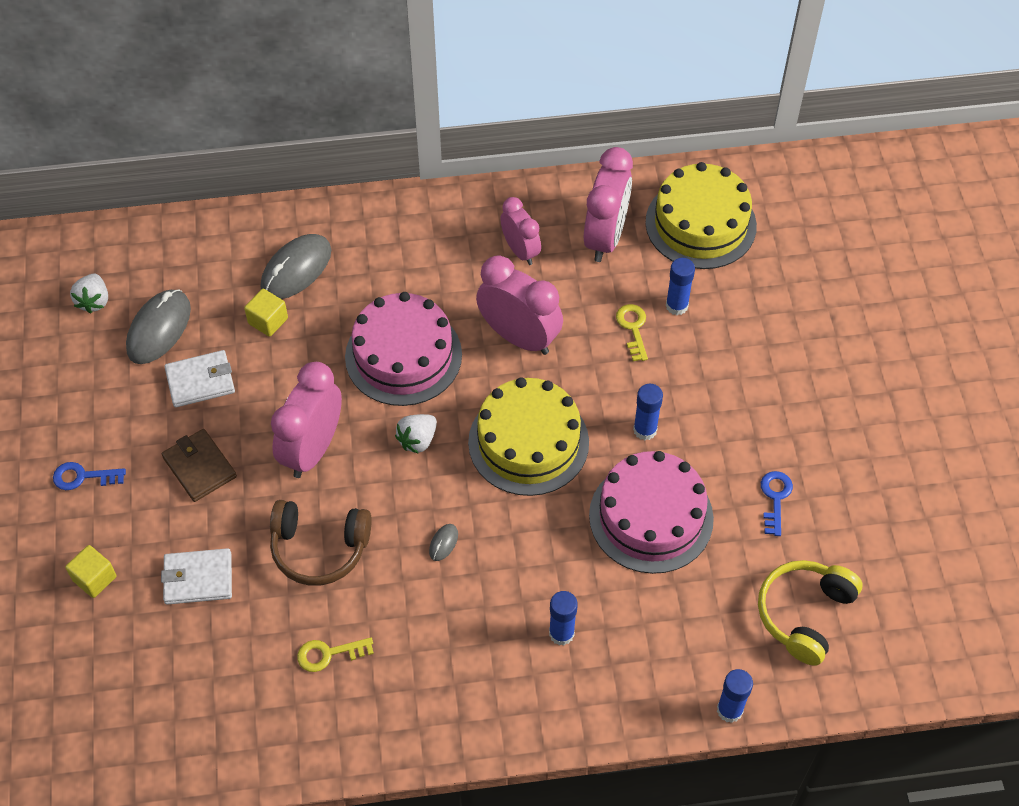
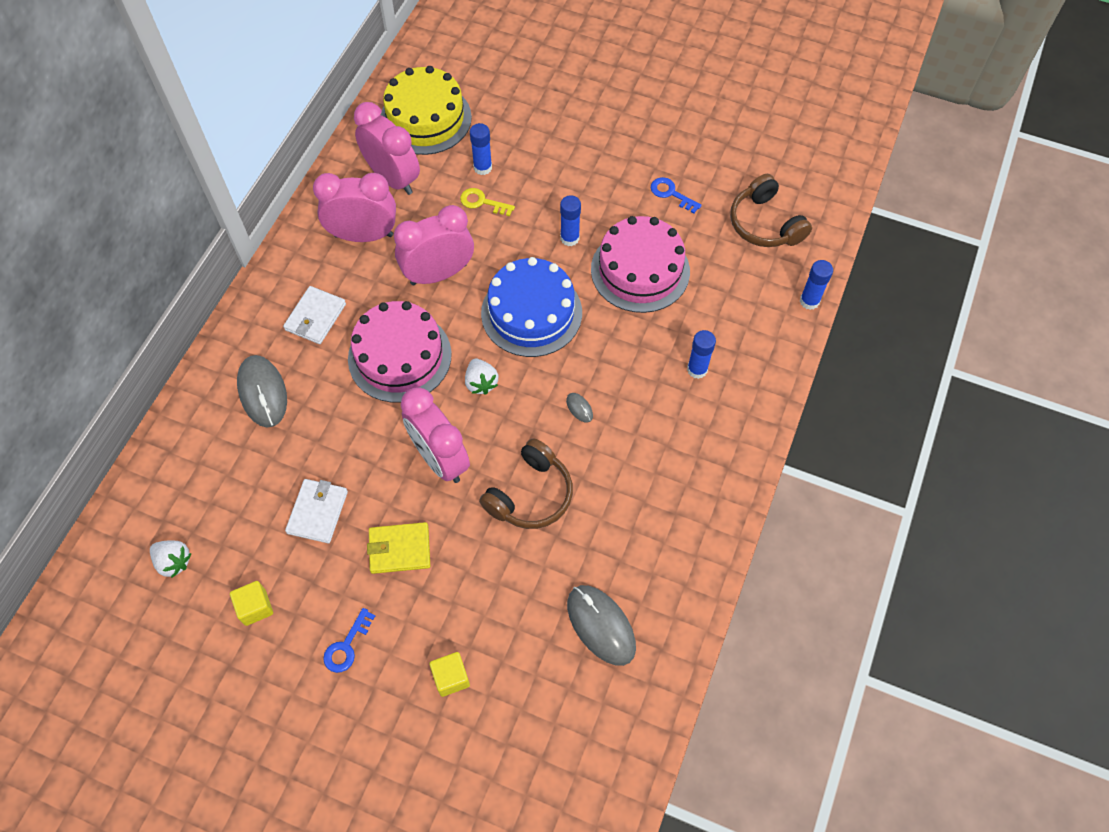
camera: 60 degrees left, 5 degrees up
(159, 329) = (242, 521): grey mouse -> grey mouse (601, 625)
(198, 578) = (501, 595): white wallet -> white wallet (315, 317)
(200, 467) = (399, 549): brown wallet -> yellow wallet
(268, 321) = (297, 435): yellow cube -> yellow cube (255, 607)
(329, 654) = (624, 530): yellow key -> none
(520, 251) = (363, 235): pink clock -> pink clock, size x1.61
(528, 442) = (531, 313): yellow cake -> blue cake
(804, 614) = (765, 224): yellow headphones -> brown headphones

